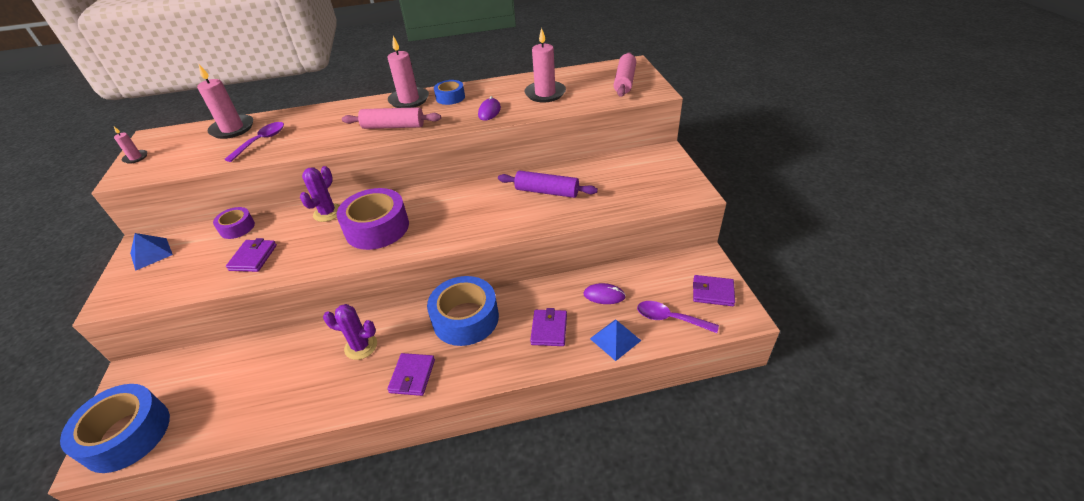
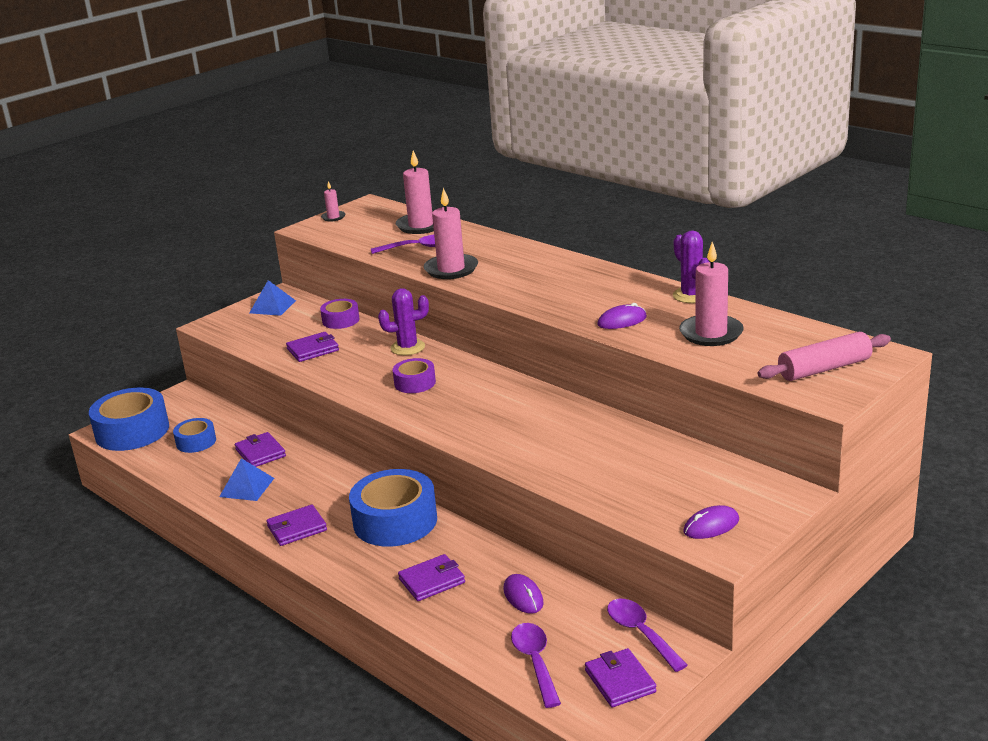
camera: 55 degrees right, 15 degrees down
(288, 357) = (260, 453): none -> purple wallet
(361, 346) = (305, 482): purple cactus -> purple cactus (691, 295)
(377, 228) = (415, 383): purple tape -> purple tape, size x0.53
(393, 126) = (522, 289): pink rolling pin -> none
(409, 100) = (583, 271): pink candle -> pink candle (451, 269)
(450, 97) = (621, 288): blue tape -> blue tape (196, 442)
(547, 191) = (590, 446): purple rolling pin -> none
(615, 339) = (461, 633): blue pyramid -> blue pyramid (246, 487)
(669, 186) = (711, 526): none -> purple mouse
(678, 265) = (640, 633): none -> purple spoon

